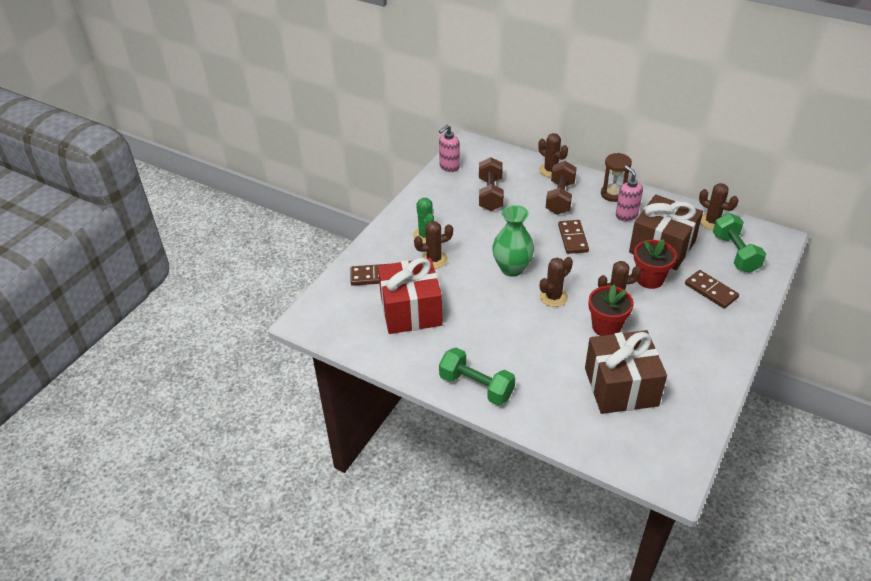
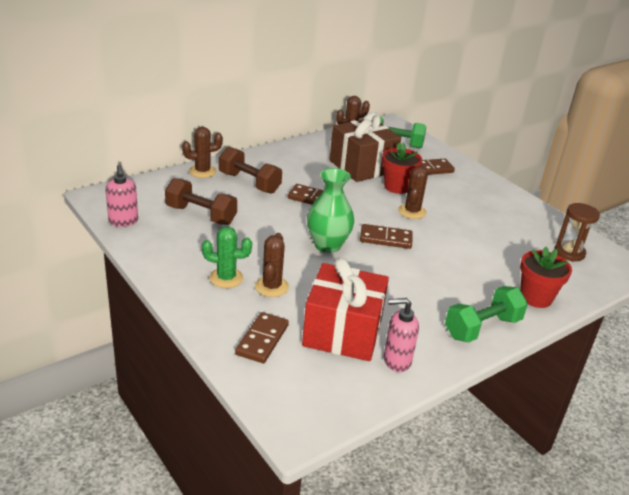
camera: 70 degrees left, 10 degrees down
(553, 297) = (385, 239): brown cactus -> brown domino
(606, 327) = (442, 228): red flower pot -> red flower pot (536, 297)
(613, 194) = (272, 158): brown hourglass -> brown hourglass (569, 253)
(620, 387) = (517, 250): brown gift -> none
(626, 215) = (306, 164): pink soap dispenser -> pink soap dispenser (396, 361)

